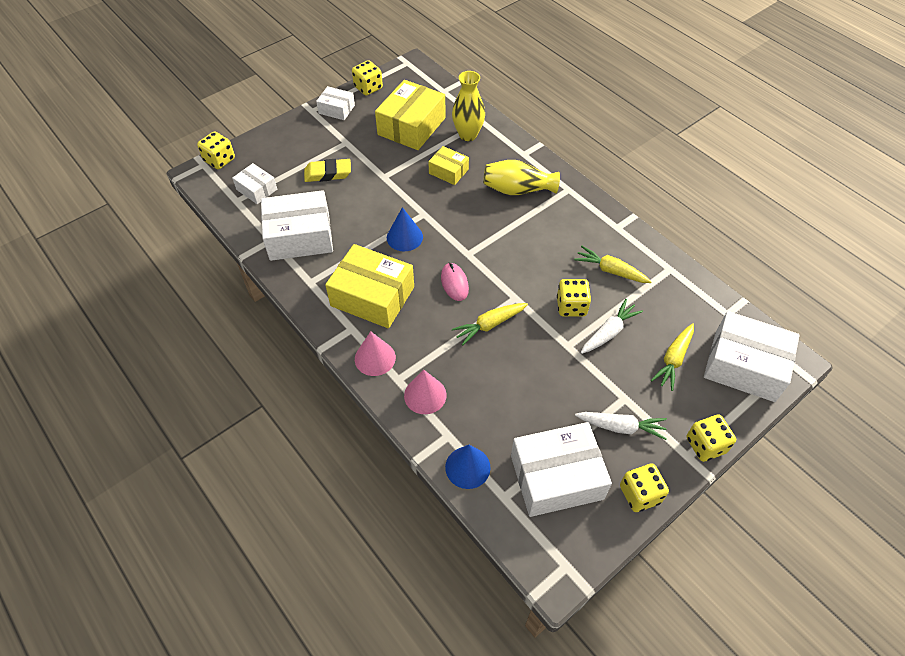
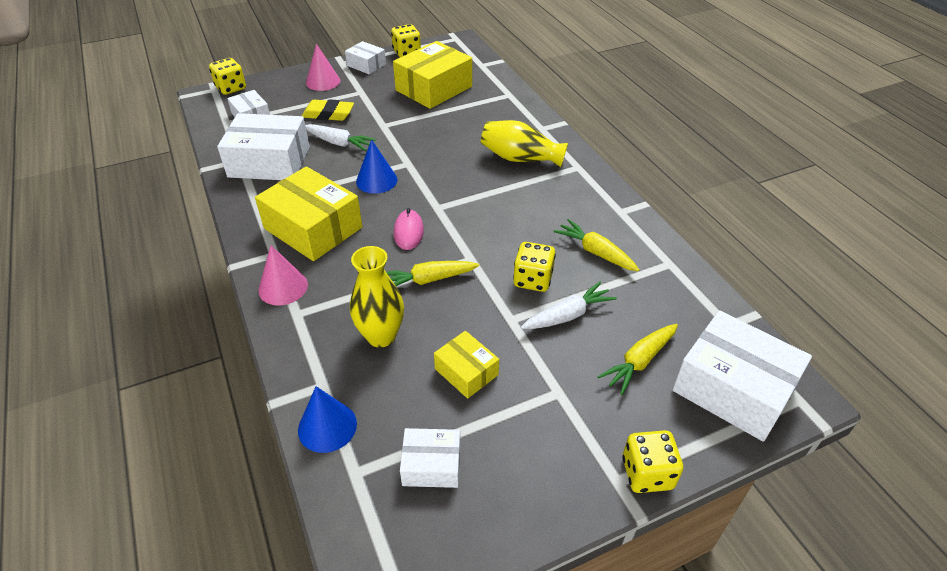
camera: 15 degrees right, 10 degrees down
(425, 395) = (318, 336): pink cone -> pink cone (323, 82)
(448, 171) = (453, 131): yellow box -> yellow box (466, 372)
(468, 135) = (489, 103): yellow vase -> yellow vase (381, 336)
(556, 477) = (431, 465): white box -> white box, size x0.53
(621, 427) = (540, 425): white carrot -> white carrot (339, 143)
(640, 494) = (533, 514): yellow dice -> none

